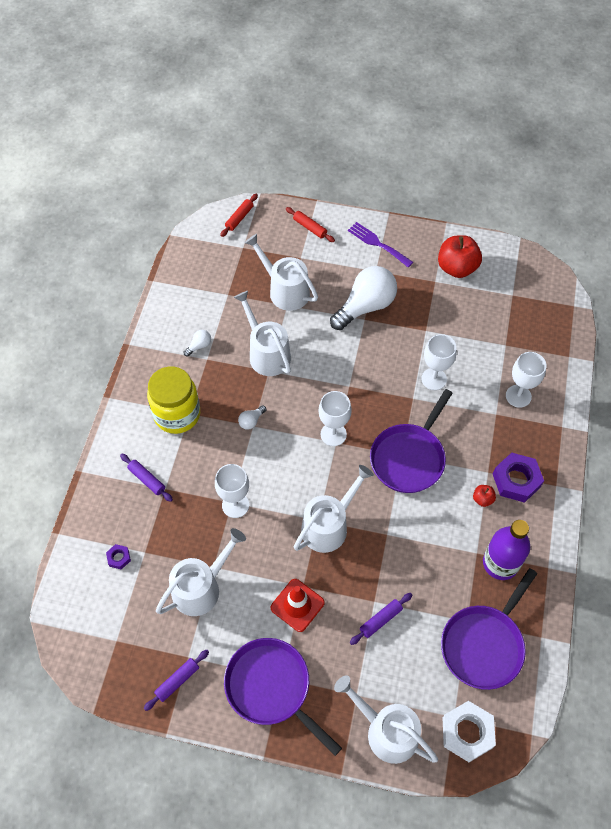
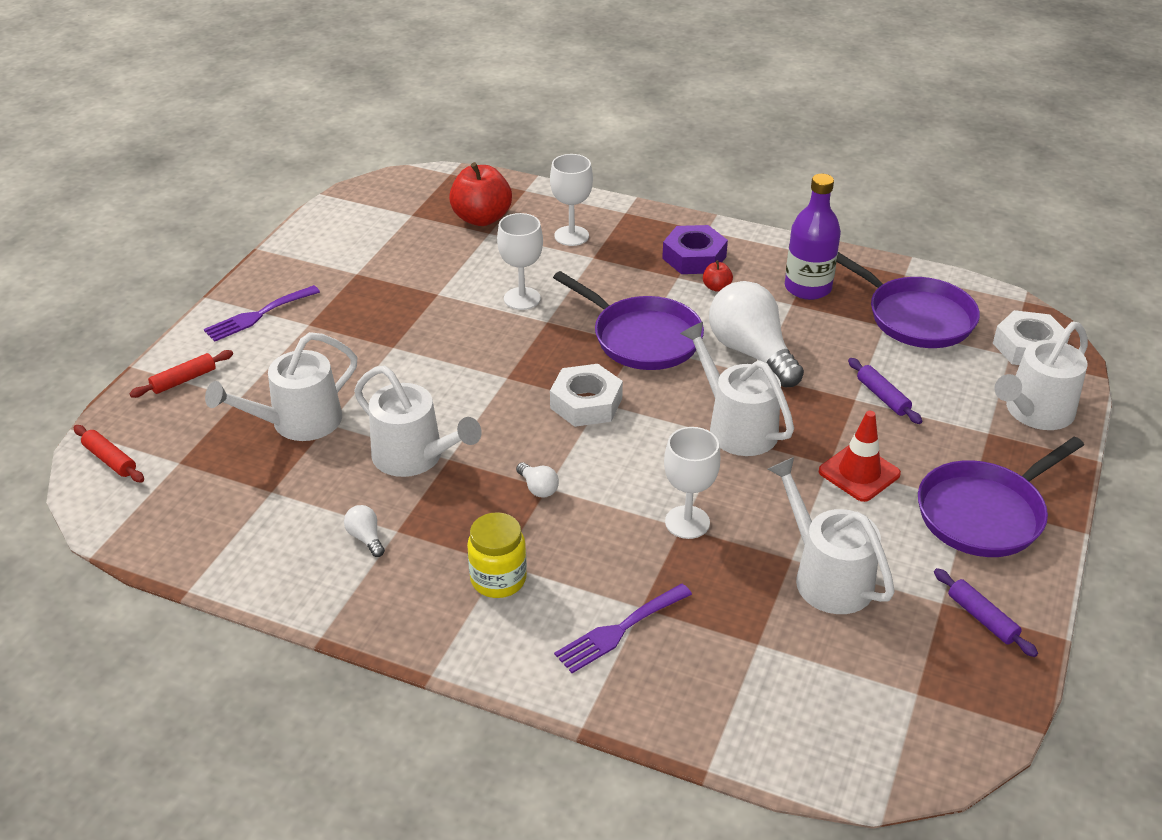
camera: 80 degrees left, 20 degrees down
(119, 558) = (765, 680): purple nut -> none
(147, 479) = (619, 630): purple rolling pin -> purple fork
(177, 414) = (498, 579): yellow jar -> yellow jar, size x0.66
(266, 353) = (414, 457): white watering can -> white watering can turned 120 degrees counterclockwise
(333, 434) = (586, 403): white goblet -> white nut
(365, 306) = (370, 343): white light bulb -> white light bulb (751, 352)
(457, 268) = (343, 251): red apple -> red apple (481, 218)

